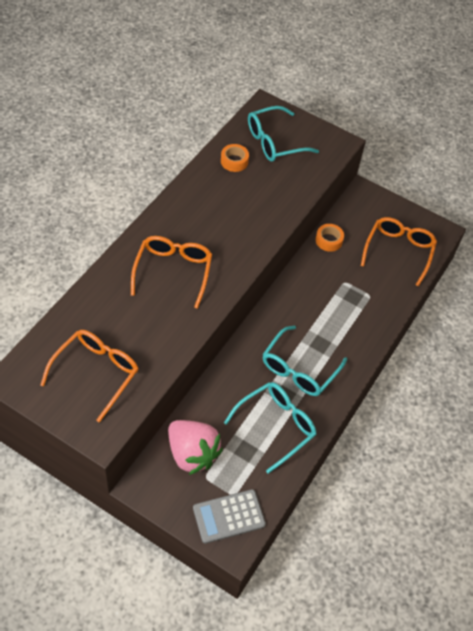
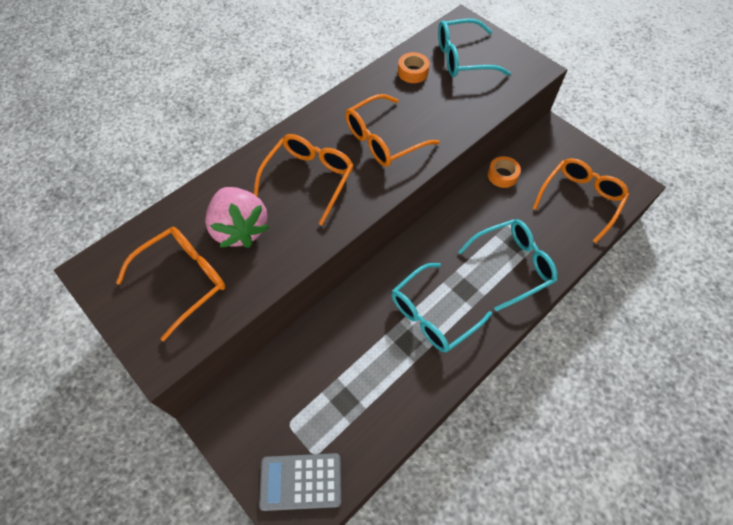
camera: 20 degrees right, 5 degrees up
(192, 453) = (282, 391): pink strawberry -> pink strawberry (240, 229)
(227, 227) = (384, 139): none -> orange glasses
(275, 426) = (387, 378): turquoise glasses -> turquoise glasses (511, 266)

